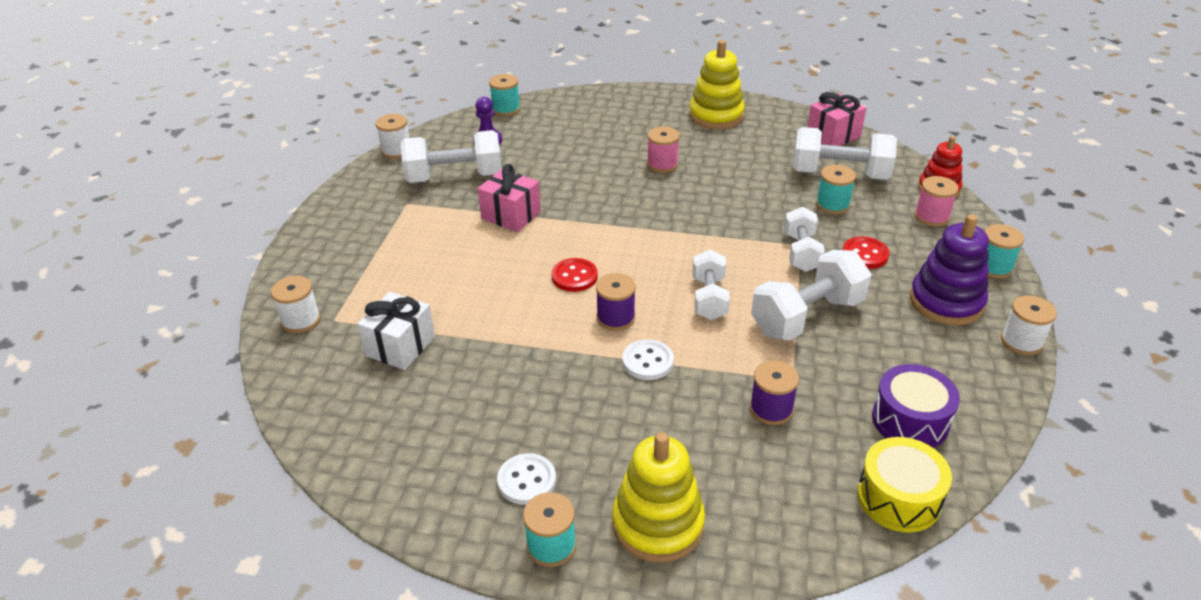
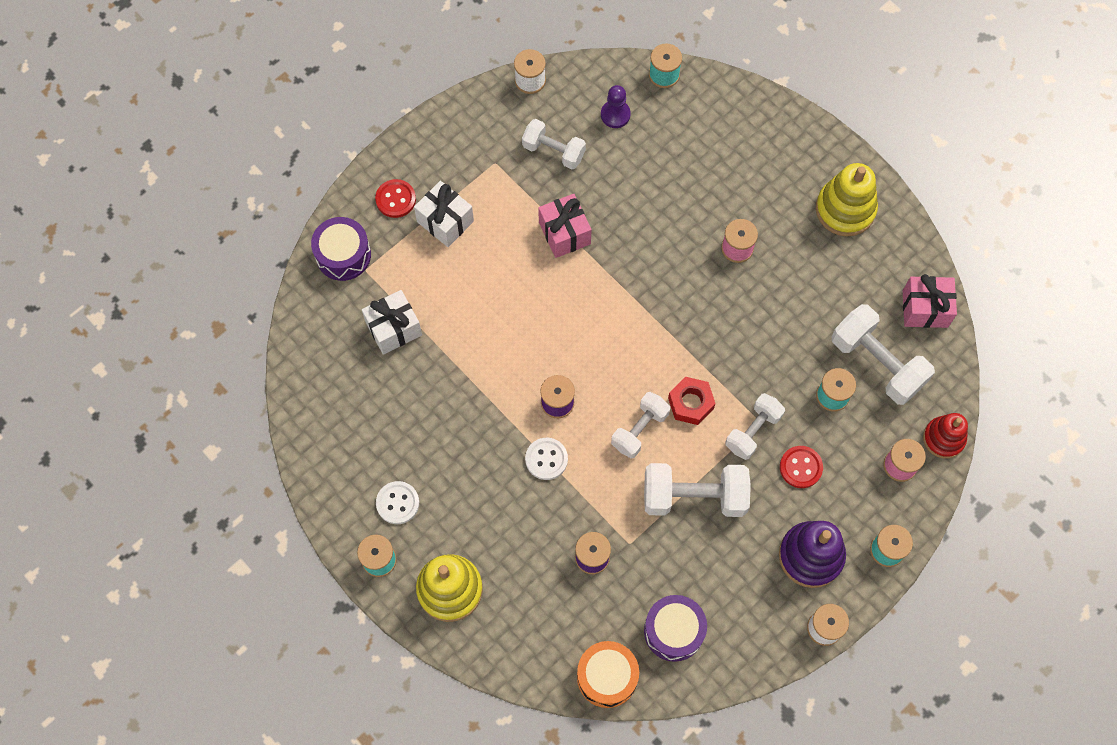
camera: 35 degrees right, 30 degrees up
(301, 320) = (343, 255): white spool -> purple drum
(391, 254) = (445, 221): none -> white gift
(454, 177) = (553, 151): white dumbbell -> white dumbbell, size x0.64
(574, 276) = (561, 339): red button -> red button (395, 199)
(731, 261) = (690, 403): none -> red nut
(898, 498) = (607, 677): yellow drum -> orange drum

